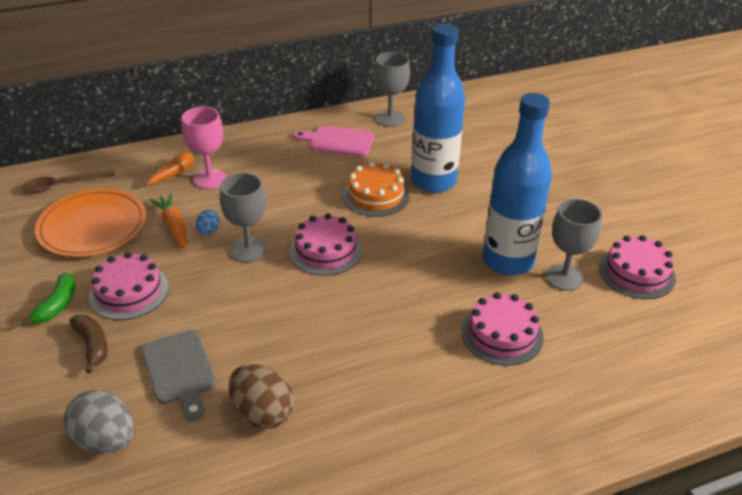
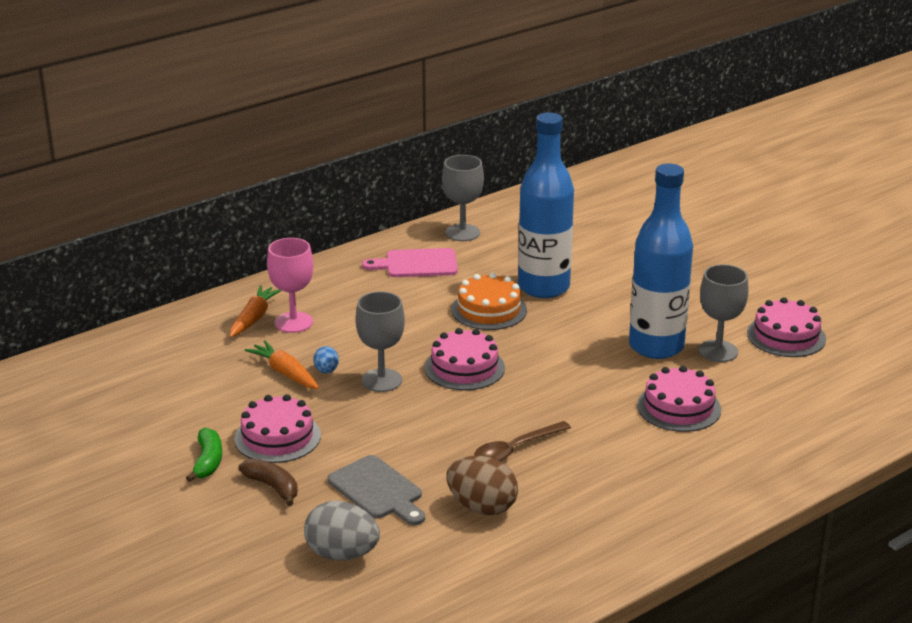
camera: 15 degrees left, 10 degrees down
(63, 185) = (126, 354): brown spoon -> brown spoon (515, 449)
(92, 226) = (192, 387): orange plate -> none

